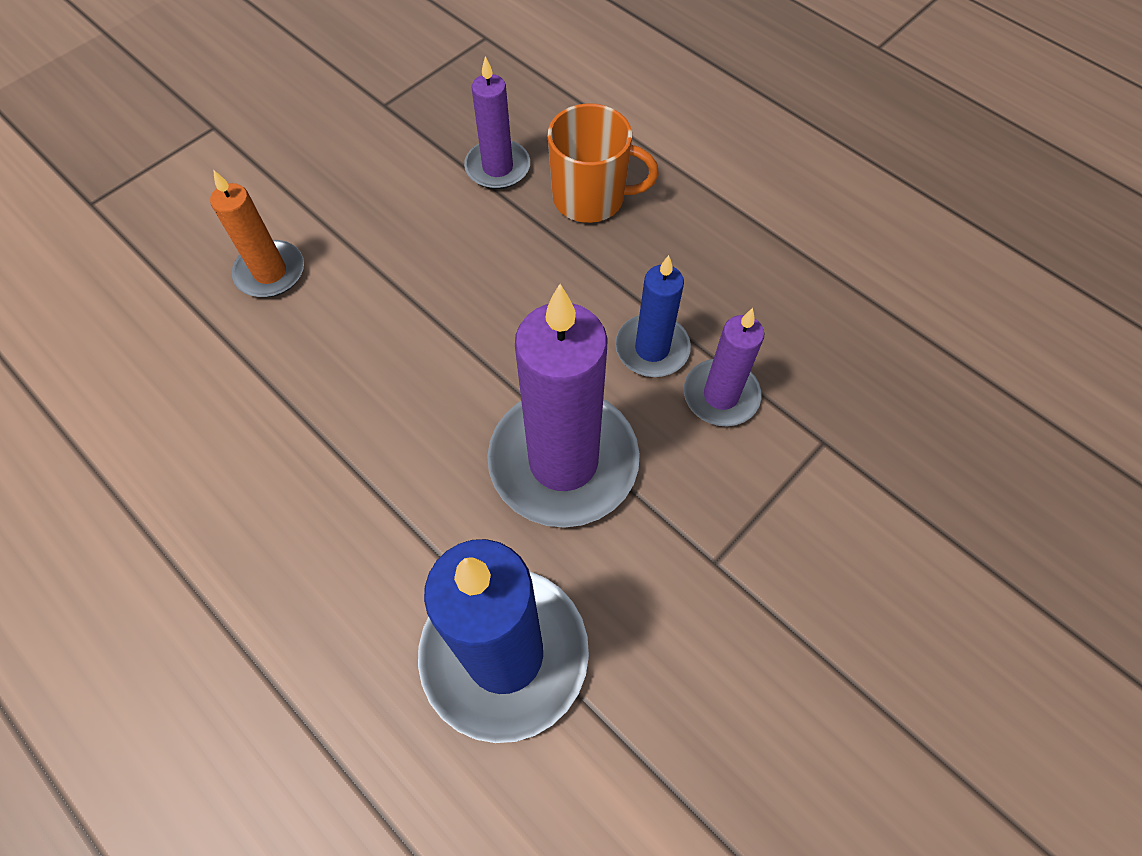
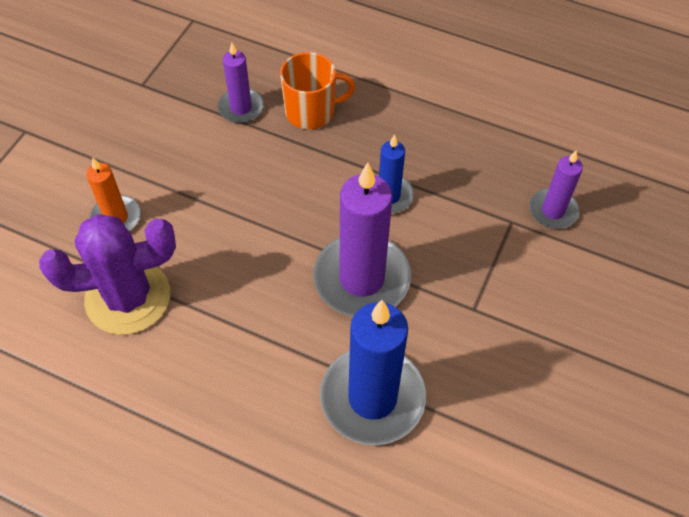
camera: 20 degrees left, 5 degrees down
(234, 387) = (128, 297): none -> purple cactus
(721, 395) = (441, 212): purple candle -> purple candle (553, 211)

